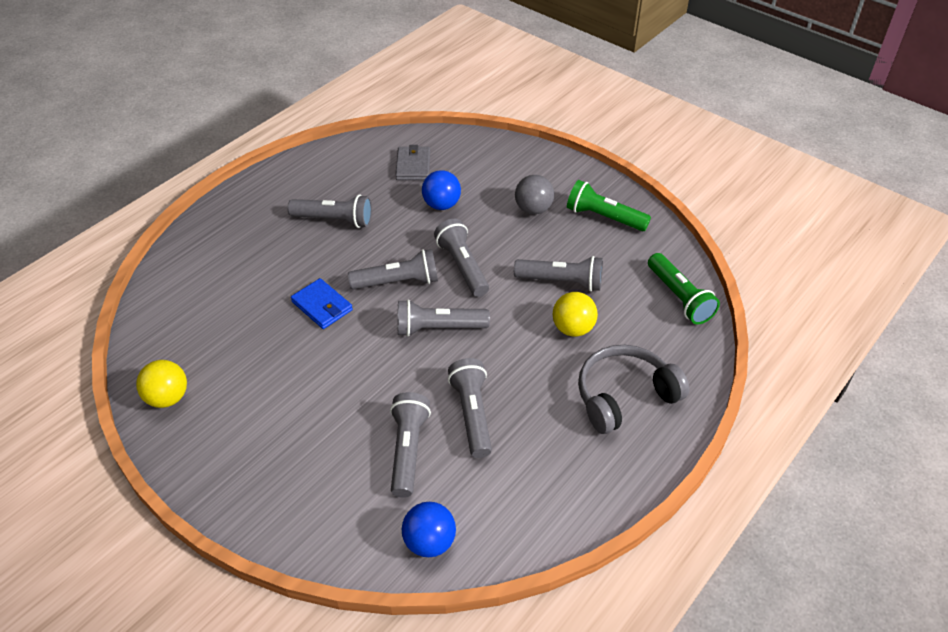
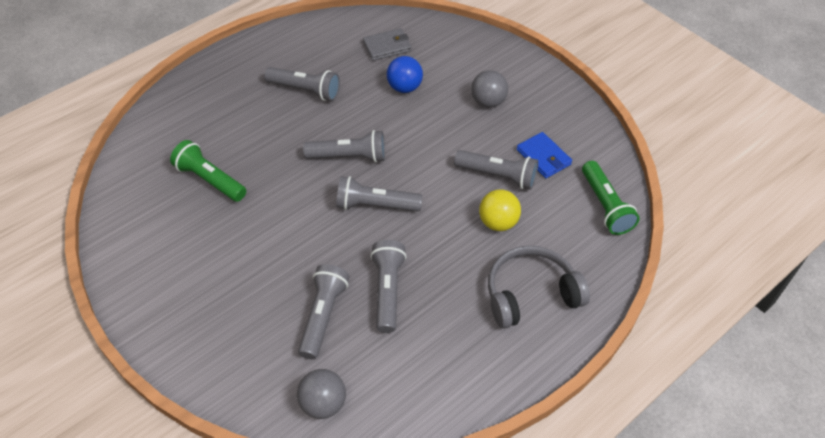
camera: 10 degrees right, 5 degrees up
(167, 398) = (127, 236): yellow ball -> none
(322, 306) = (277, 170): blue wallet -> blue wallet (543, 157)
(413, 166) = (387, 47): grey wallet -> grey wallet turned 60 degrees clockwise
(429, 542) = (323, 403): blue ball -> grey ball
(462, 266) = (410, 149): grey flashlight -> none
(604, 217) = (552, 118): green flashlight -> green flashlight (210, 180)

